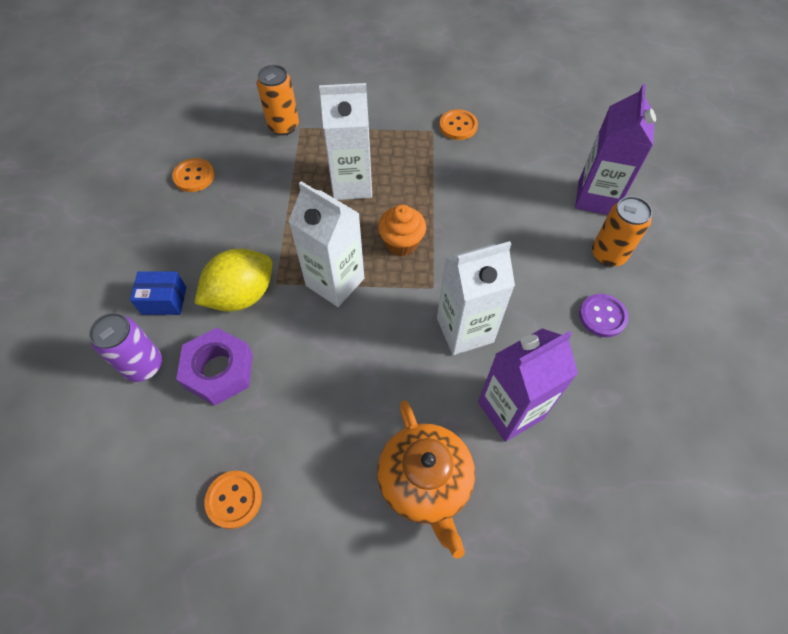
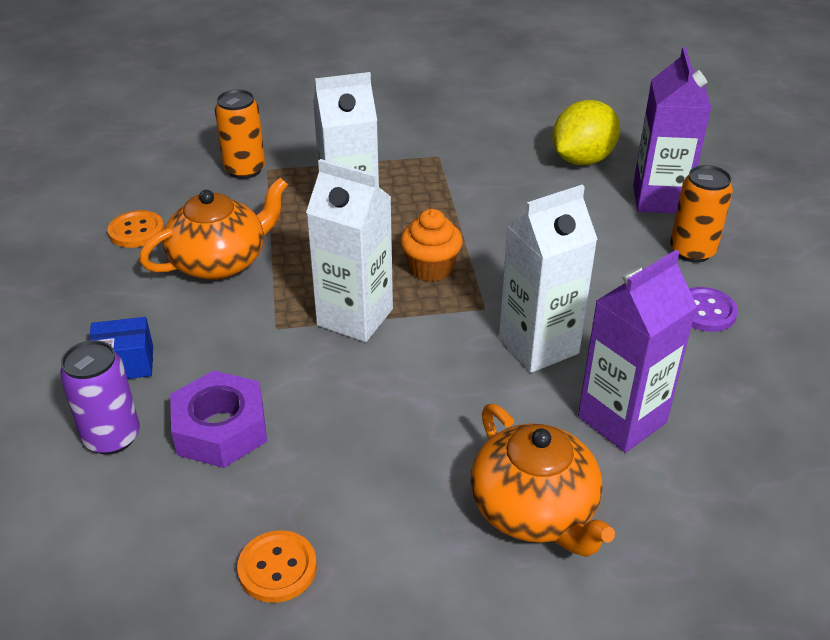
camera: 10 degrees left, 20 degrees down
(242, 295) = (232, 345): yellow lemon -> yellow lemon (582, 160)
(248, 214) = (220, 261): none -> orange teapot
(458, 126) = (469, 148): orange button -> none

